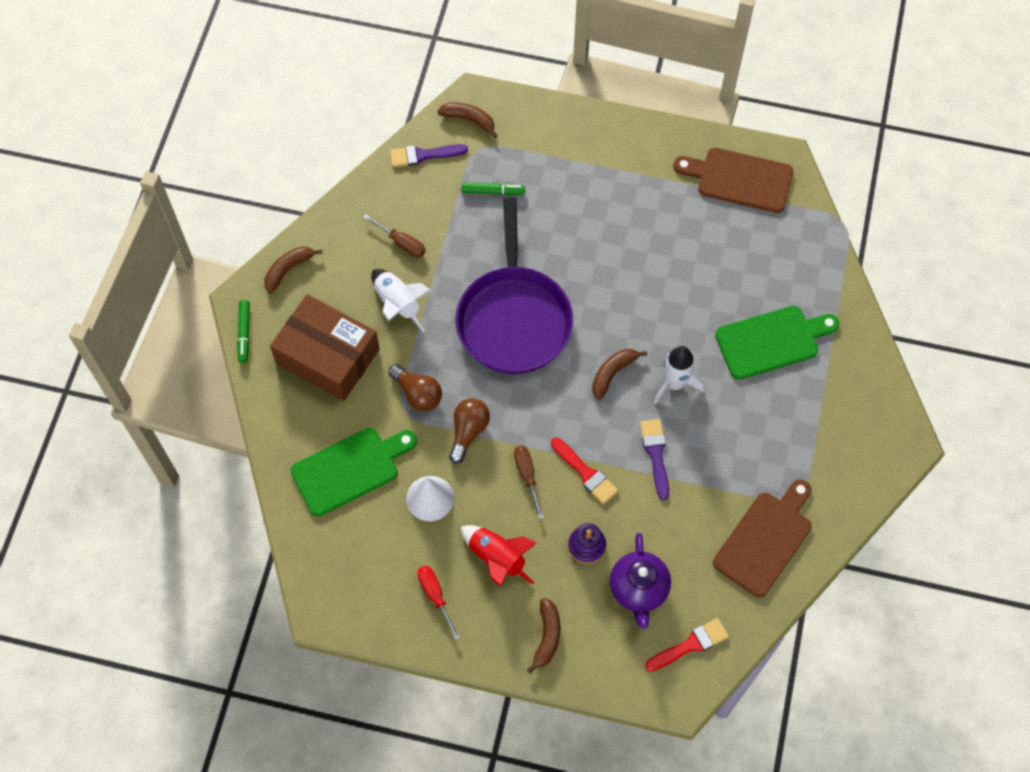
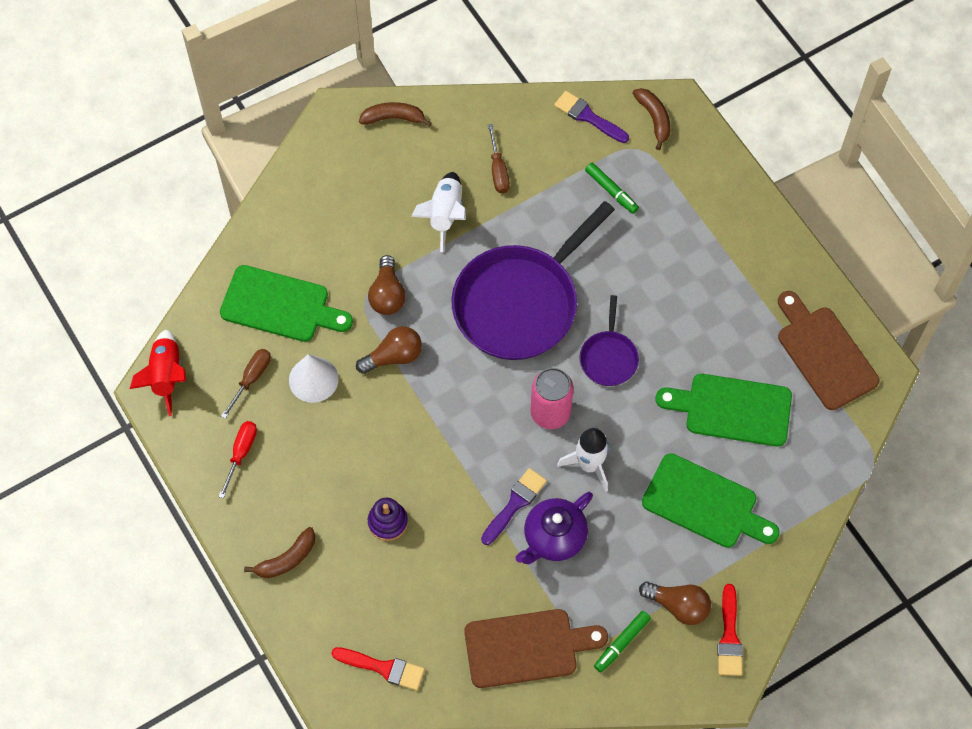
camera: 45 degrees right, 0 degrees up
(244, 333) = (312, 138): green marker -> green marker (622, 643)
(327, 356) = (353, 208): brown box -> none
(497, 559) = (313, 469): red rocket -> red rocket (166, 376)
(527, 476) = (401, 429): brown screwdriver -> brown screwdriver (251, 379)
(585, 473) = (446, 468): red brush -> red brush (729, 636)
(611, 303) = (609, 358): none -> purple pan
(613, 373) = (550, 413): brown banana -> pink can
(638, 589) = (390, 590): purple teapot -> purple teapot (554, 538)
(723, 265) = (732, 409): none -> green cutting board
(826, 421) = (678, 606): none -> brown light bulb

